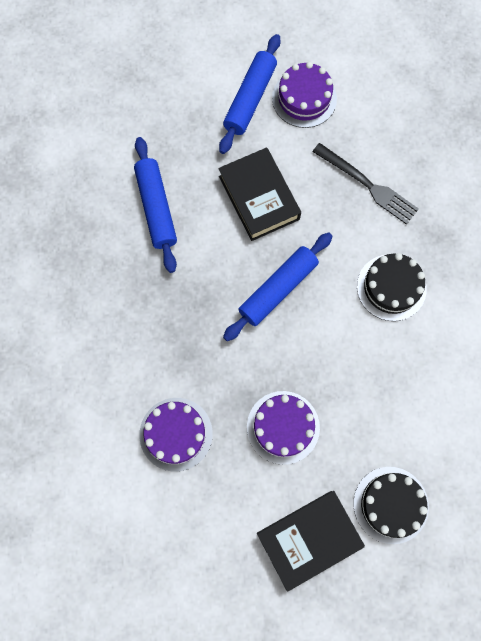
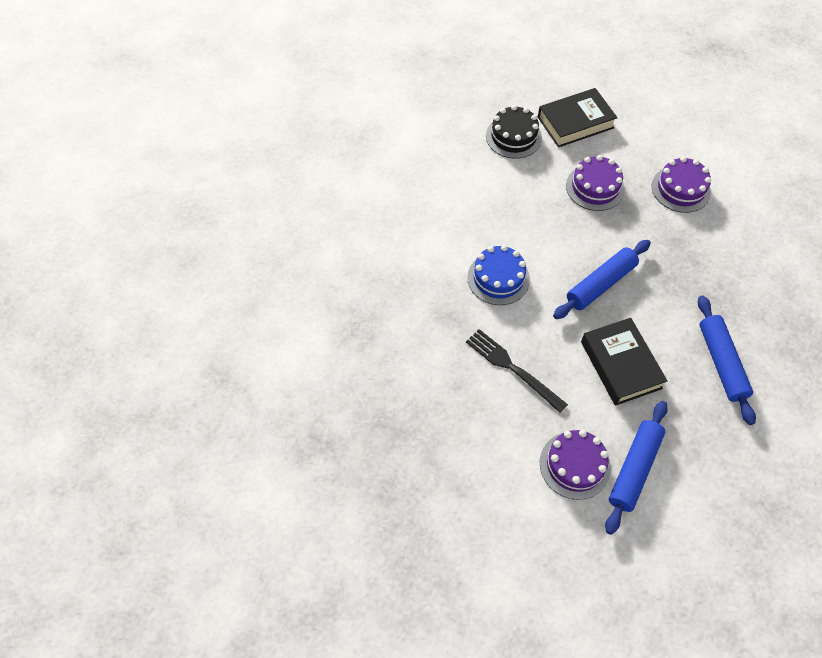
camera: 175 degrees left, 15 degrees down
(391, 287) = (498, 278): black cake -> blue cake

